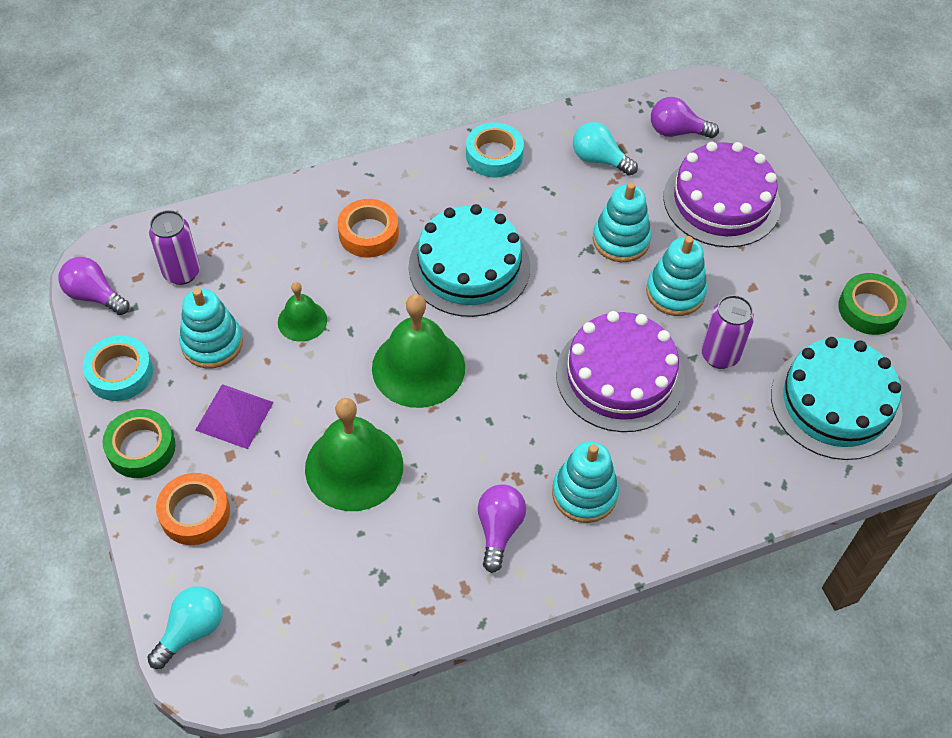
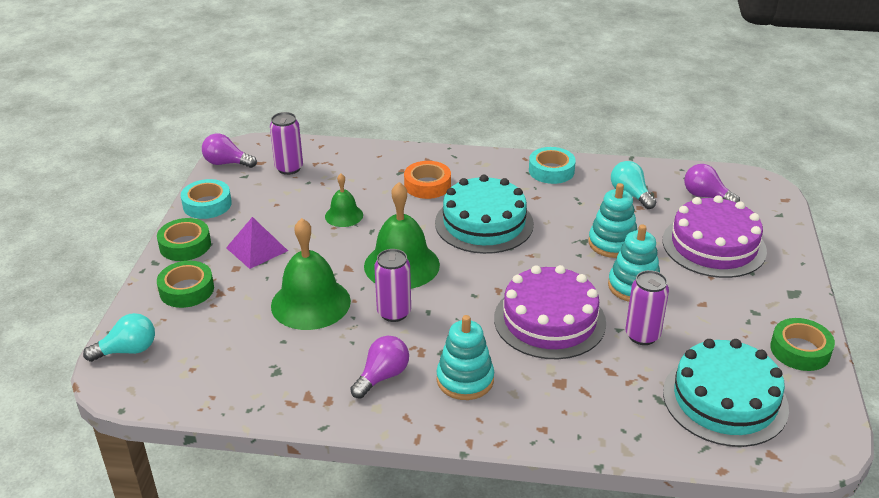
camera: 30 degrees right, 20 degrees down
(94, 295) = (227, 163): purple light bulb -> purple light bulb turned 45 degrees counterclockwise
(195, 513) = (186, 290): orange tape -> green tape
(212, 343) = (276, 208): turquoise stacking toy -> none
(454, 439) = (394, 313): none -> purple can

